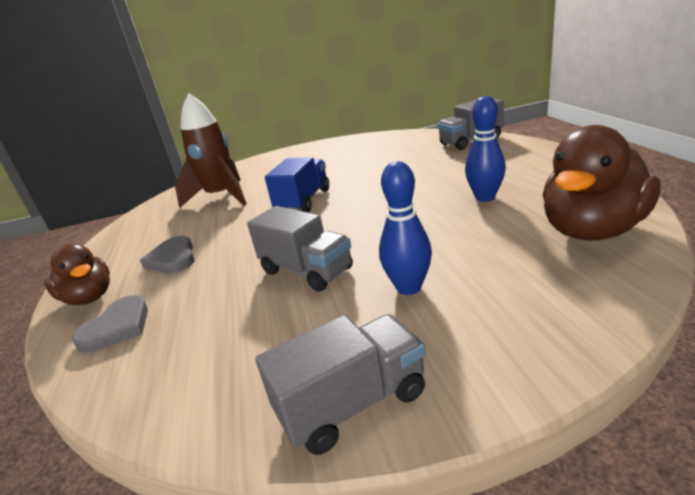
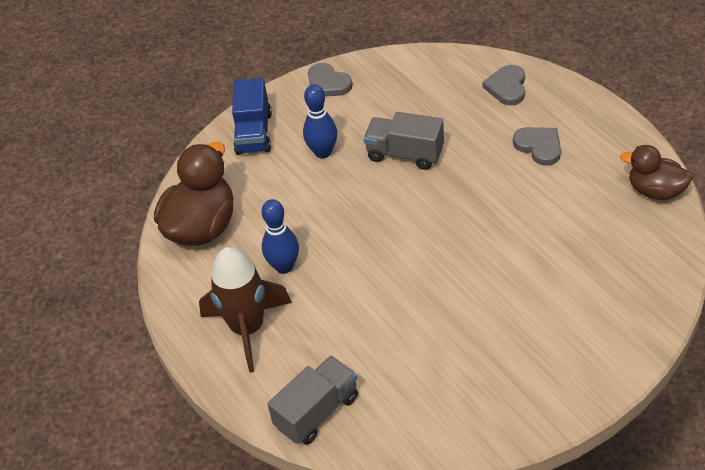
camera: 160 degrees right, 20 degrees up
(89, 297) = (565, 101): brown duck -> brown duck (655, 191)
(221, 197) = (594, 243): brown rocket -> brown rocket (248, 329)
(303, 201) = (475, 244): blue truck -> blue truck (254, 133)
(352, 403) = (327, 83): grey truck -> grey heart

